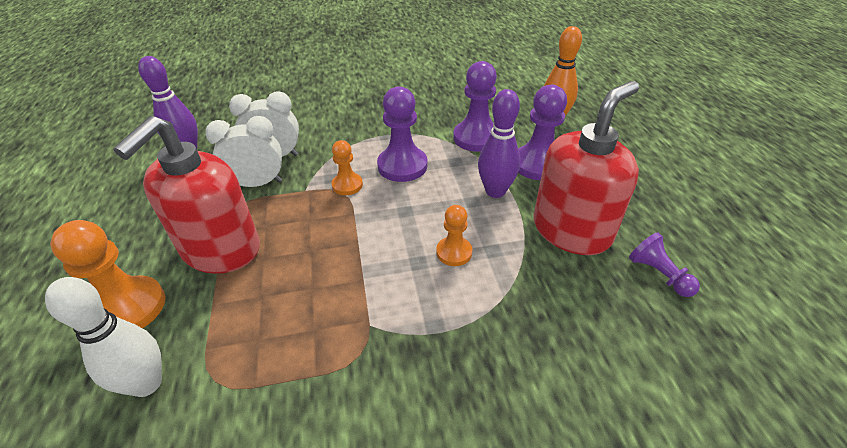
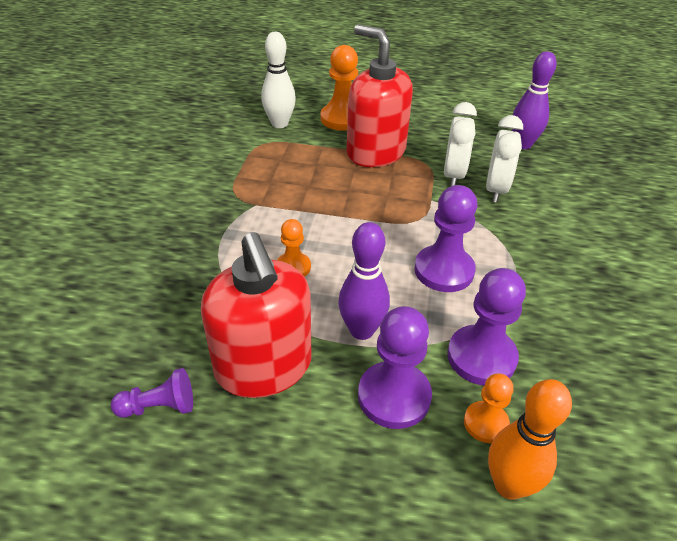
camera: 110 degrees right, 0 degrees up
(347, 185) = (427, 225): orange pawn -> orange pawn (485, 423)

